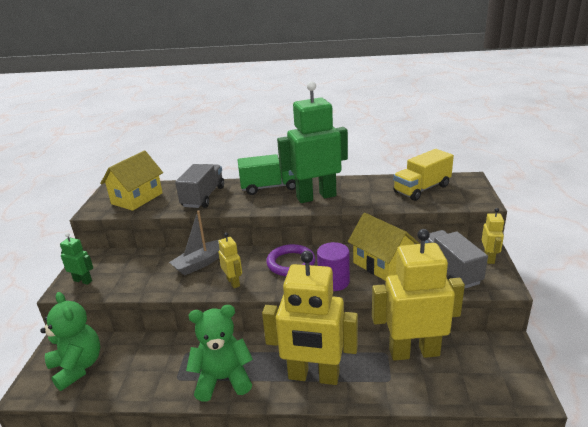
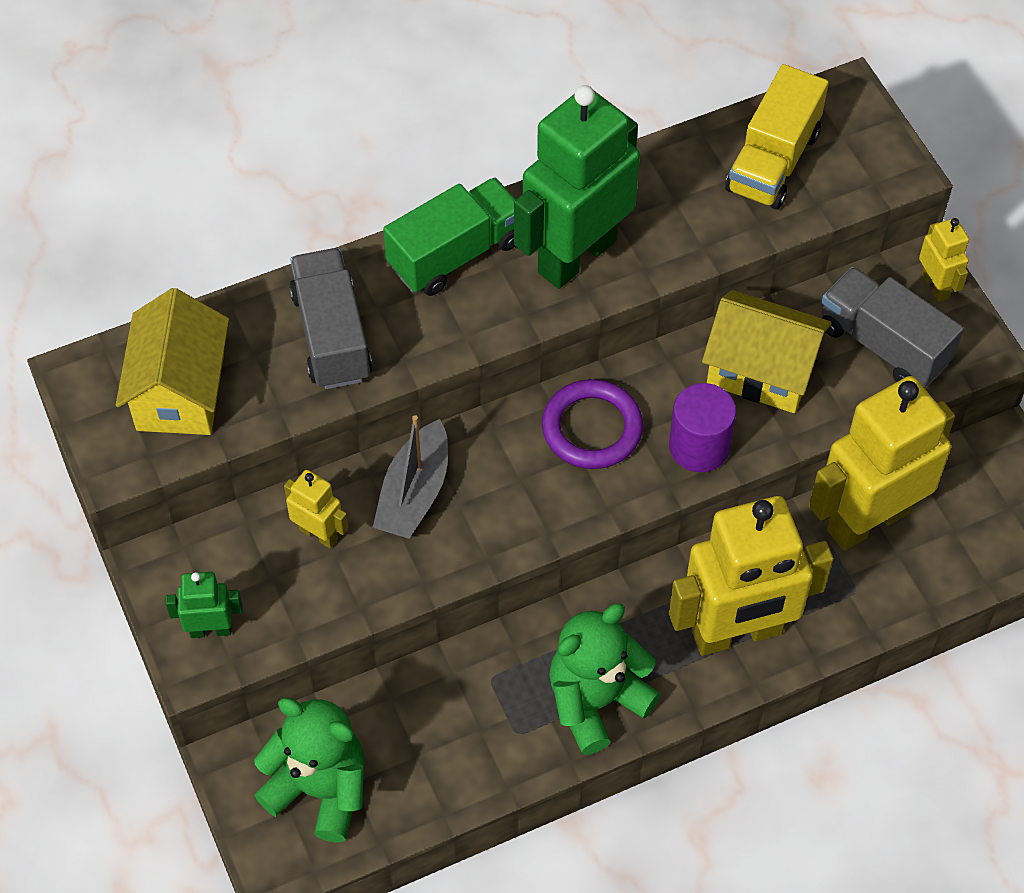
camera: 30 degrees left, 30 degrees up
(233, 282) = (517, 518): yellow robot -> yellow robot (319, 533)

